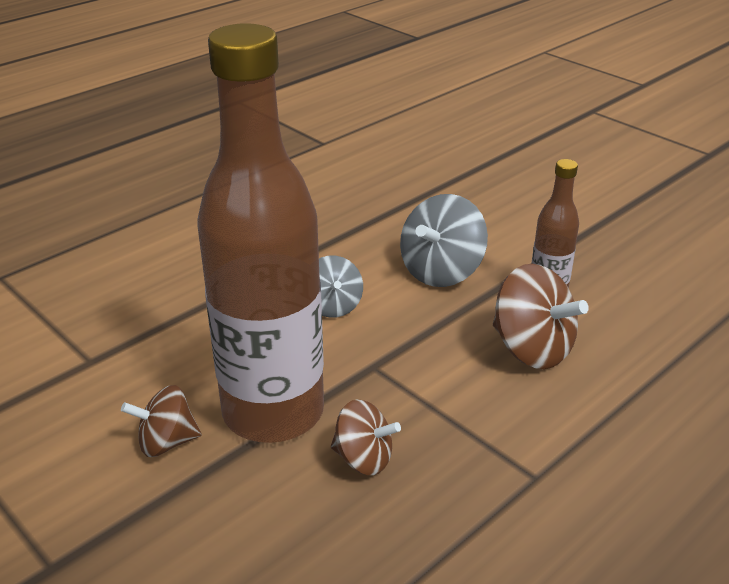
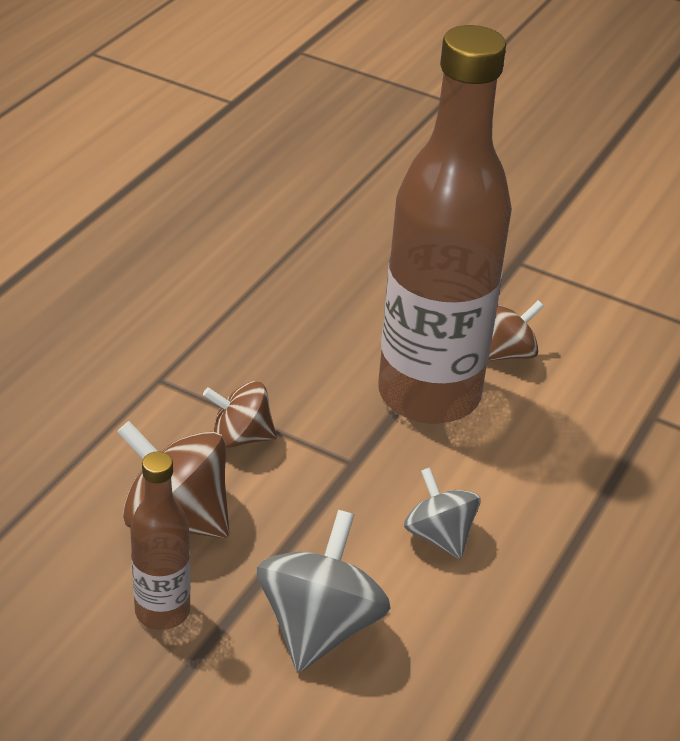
camera: 160 degrees right, 5 degrees up
(363, 459) = (322, 368): brown spinning top -> brown spinning top (240, 437)

